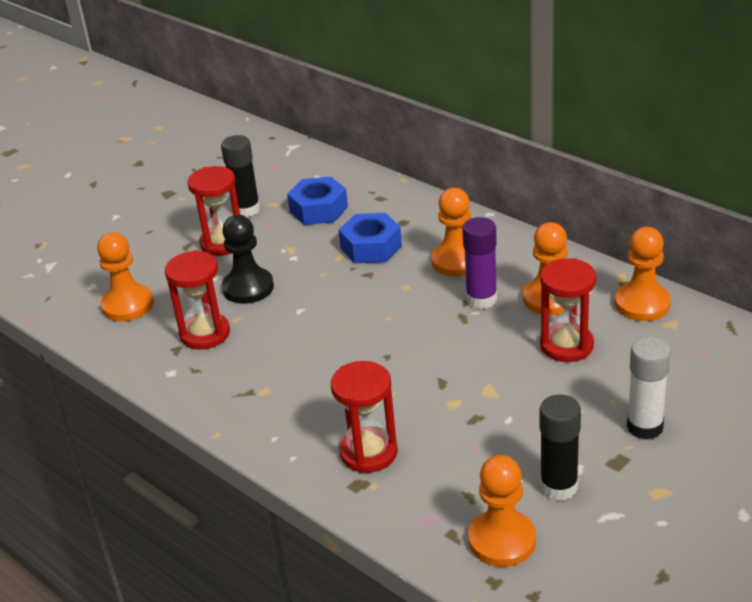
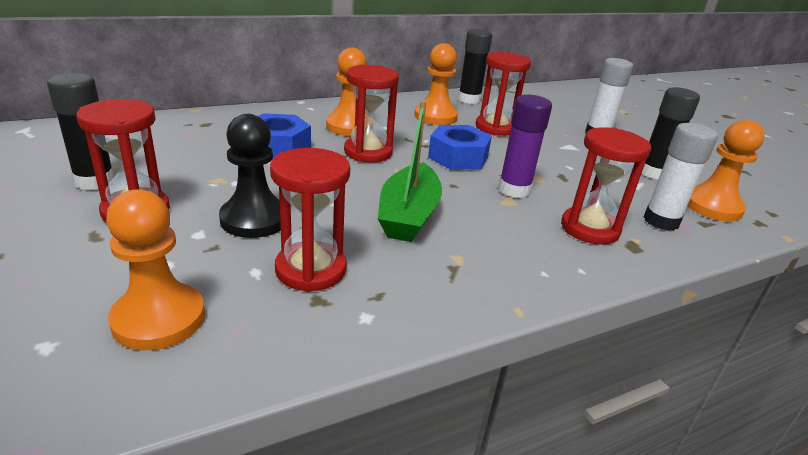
camera: 75 degrees left, 5 degrees down
(309, 349) = (408, 215): none -> green boat
(318, 209) = (172, 149): blue nut -> blue nut (458, 157)
(408, 291) = (368, 152): none -> red hourglass
(426, 500) = (661, 221): none -> white glue stick
(481, 299) = (412, 133): purple glue stick -> purple glue stick (514, 190)
(642, 304) = (469, 99): orange pawn -> black glue stick

